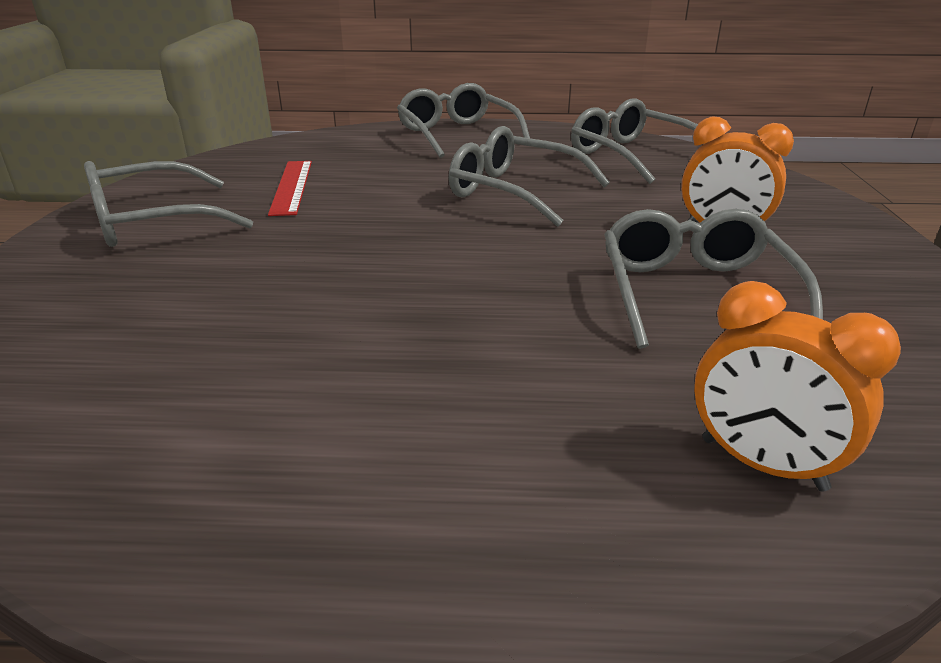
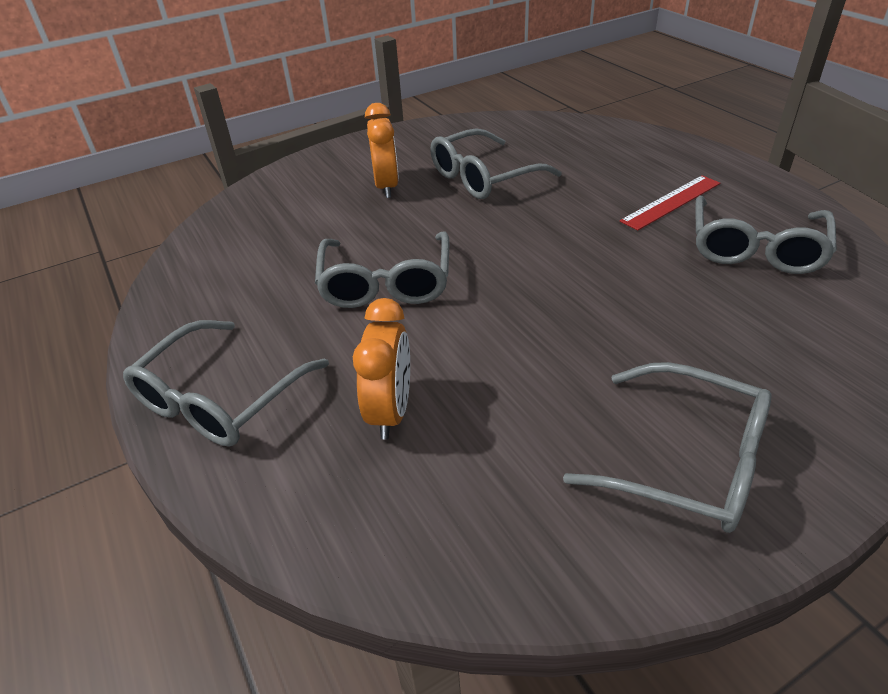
camera: 120 degrees left, 10 degrees up
(291, 186) = (505, 426): red ruler -> red ruler (671, 202)
(631, 155) = (234, 259): grey glasses -> grey glasses (755, 248)
(762, 464) = (600, 141): orange clock -> orange clock (391, 411)

